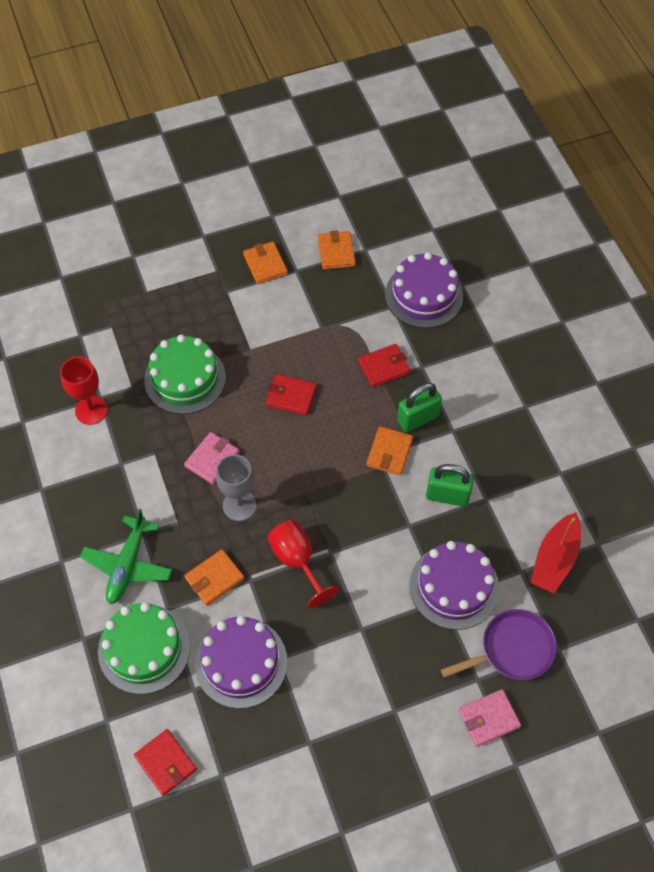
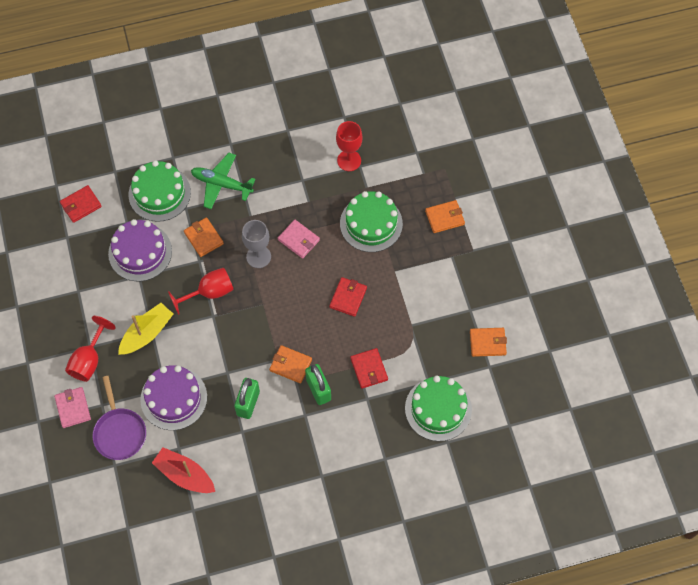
camera: 95 degrees right, 5 degrees up
(265, 264) = (477, 286): orange wallet -> orange wallet (444, 217)
(365, 635) = (147, 333): none -> yellow boat
(415, 708) = (89, 360): none -> red goblet
(424, 295) = (438, 409): purple cake -> green cake

